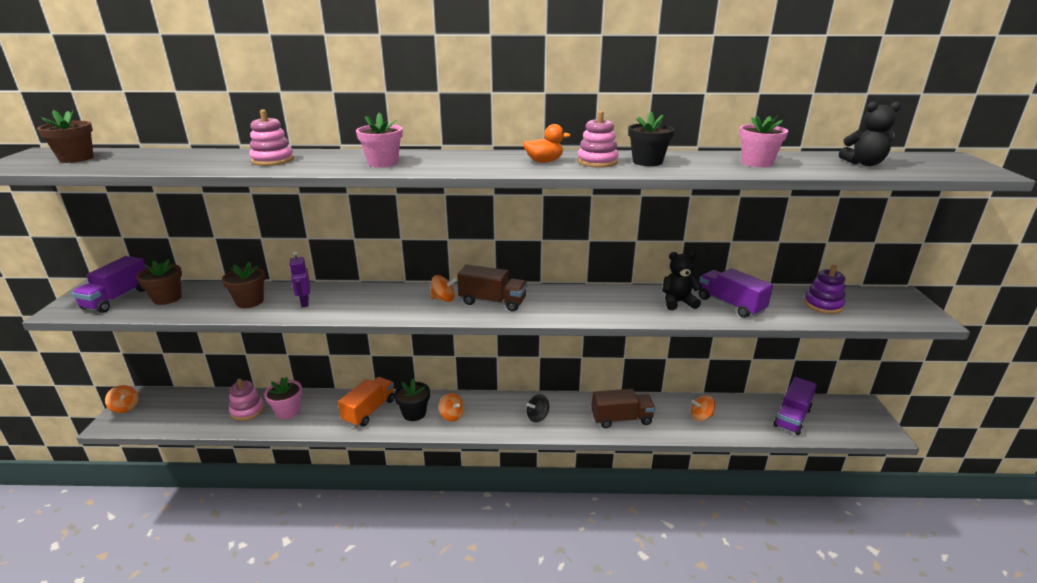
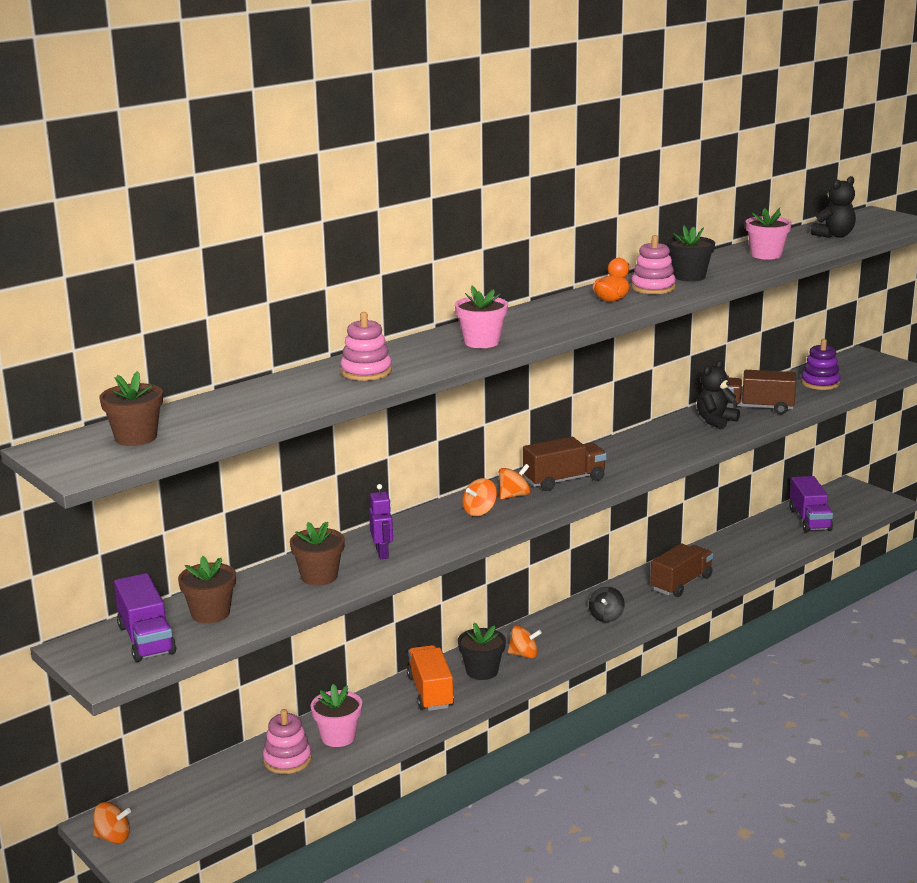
camera: 40 degrees left, 5 degrees down
(304, 302) = (382, 553): purple robot -> purple robot turned 135 degrees counterclockwise
(701, 416) = (742, 551): orange spinning top -> orange spinning top (479, 511)
(730, 304) = (757, 408): purple truck -> brown truck

